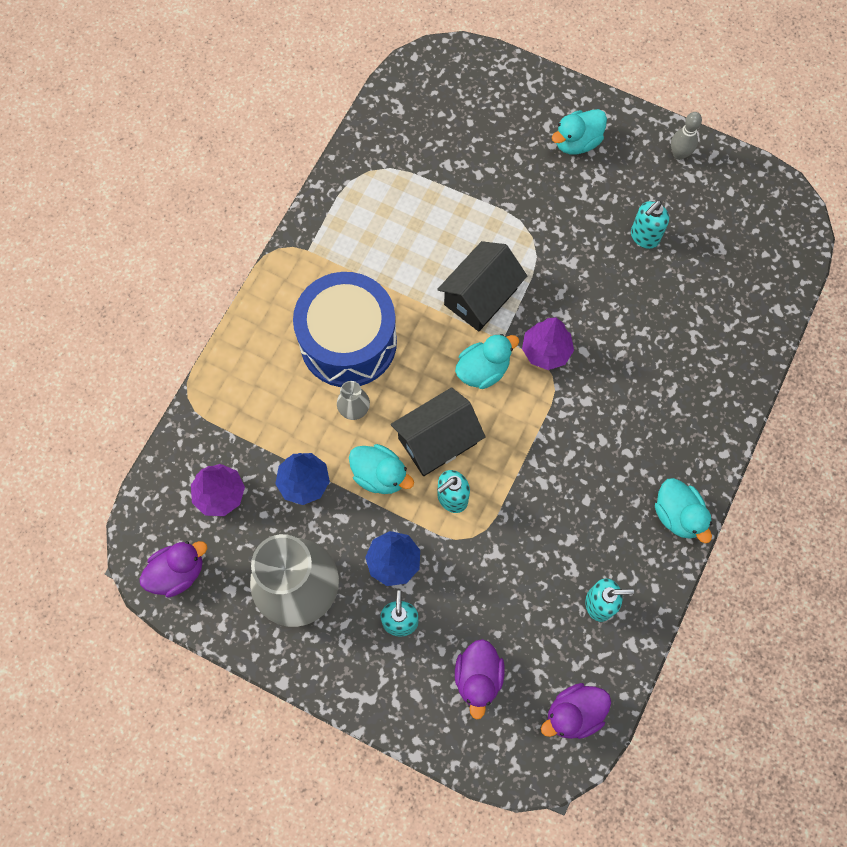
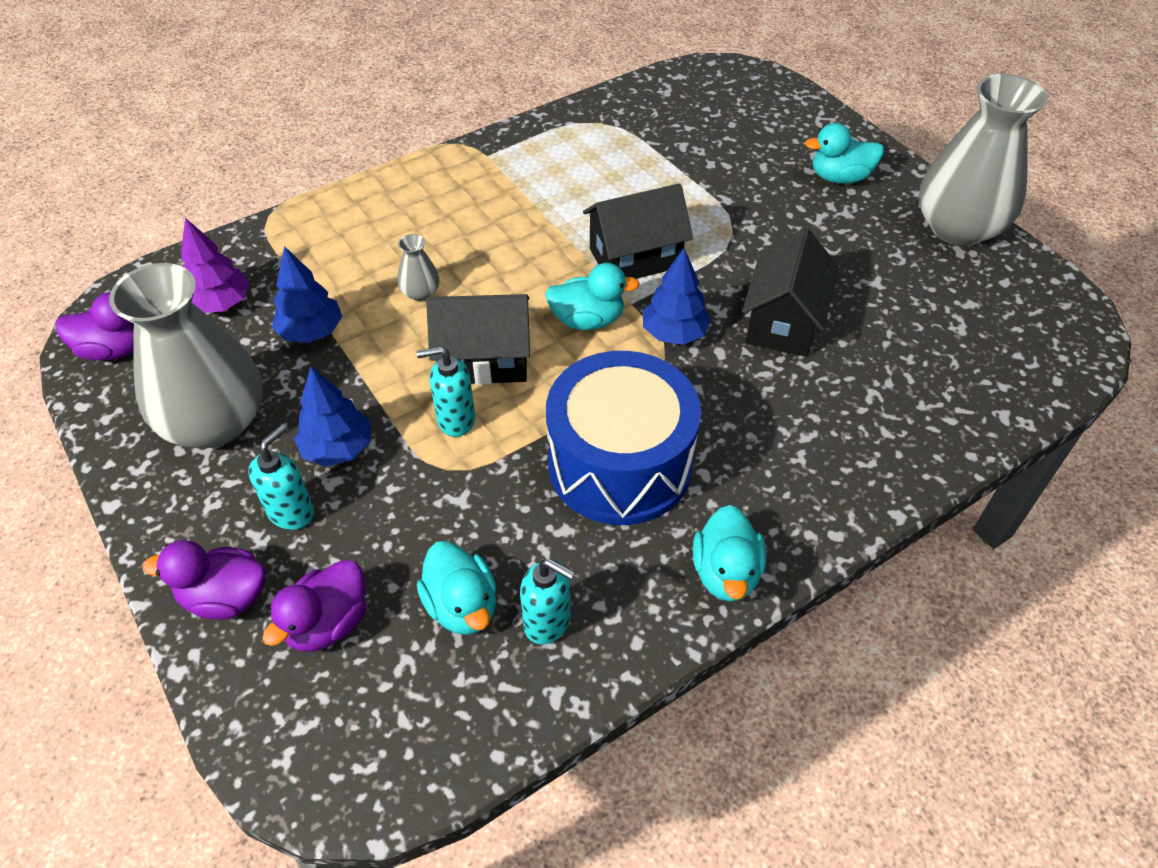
camera: 30 degrees right, 20 degrees down
(348, 342) = (463, 238): blue drum -> blue drum (620, 464)
(380, 475) = (395, 362): turquoise duck -> turquoise duck (462, 606)
(546, 351) = (674, 333): purple tree -> blue tree
(574, 713) = (413, 738): purple duck -> purple duck (225, 597)
(609, 302) = (783, 321): none -> black house
(644, 237) = (867, 281): turquoise soap dispenser -> none
(679, 154) = (957, 228): grey bowling pin -> grey vase

